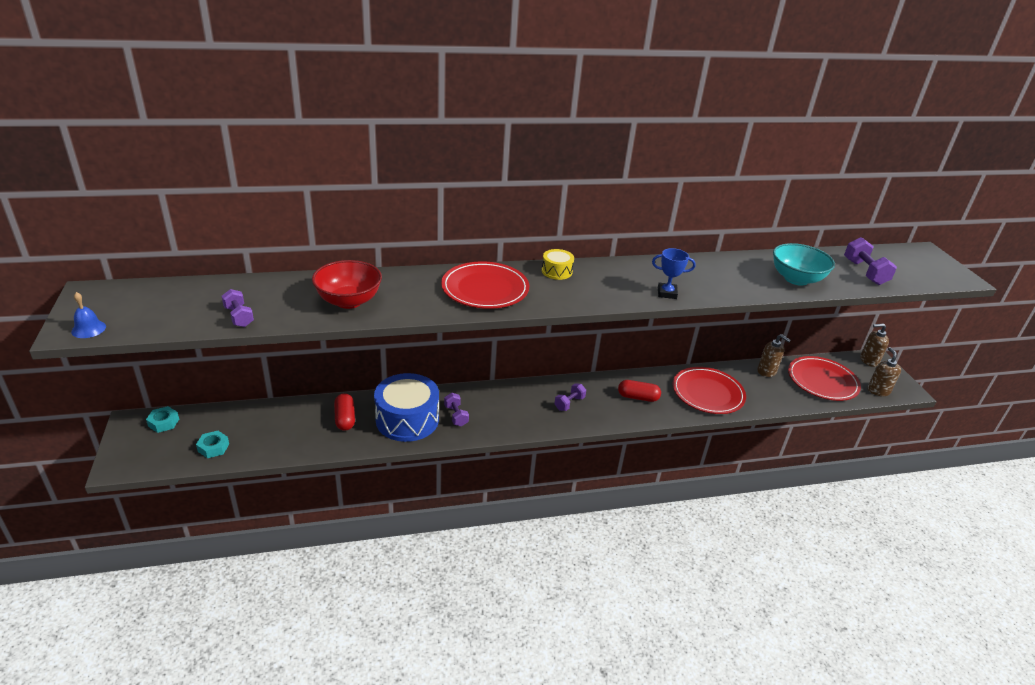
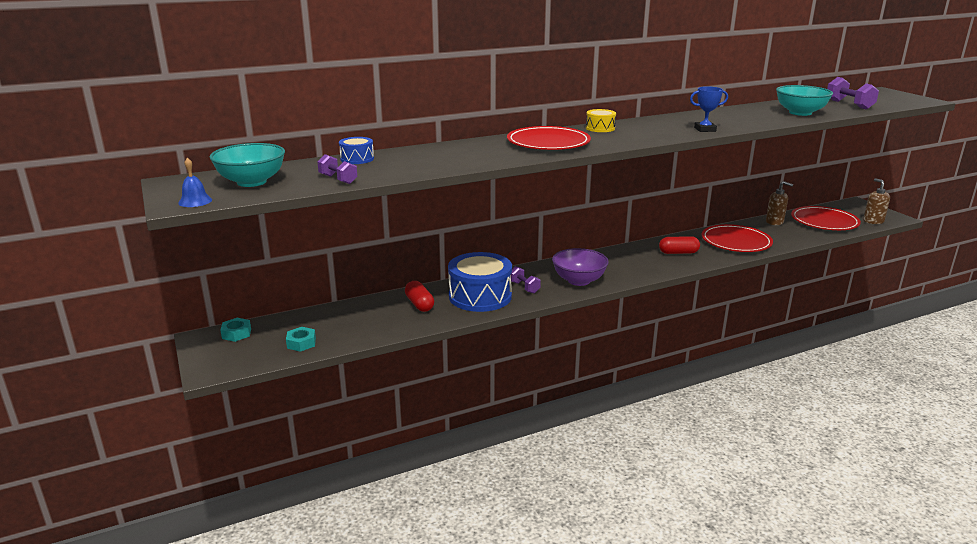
camera: 10 degrees left, 10 degrees down
(158, 306) = (251, 182): none -> turquoise bowl
(280, 284) = (357, 159): none -> blue drum
(349, 301) = (432, 161): red bowl -> none
(514, 417) = (579, 280): none -> purple bowl
(569, 403) = (621, 265): purple dumbbell -> none
(869, 360) = (851, 204): brown soap dispenser -> none

